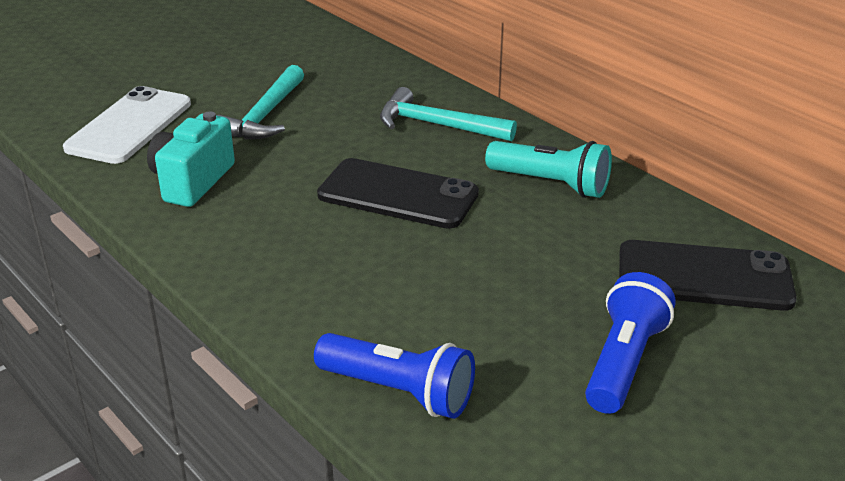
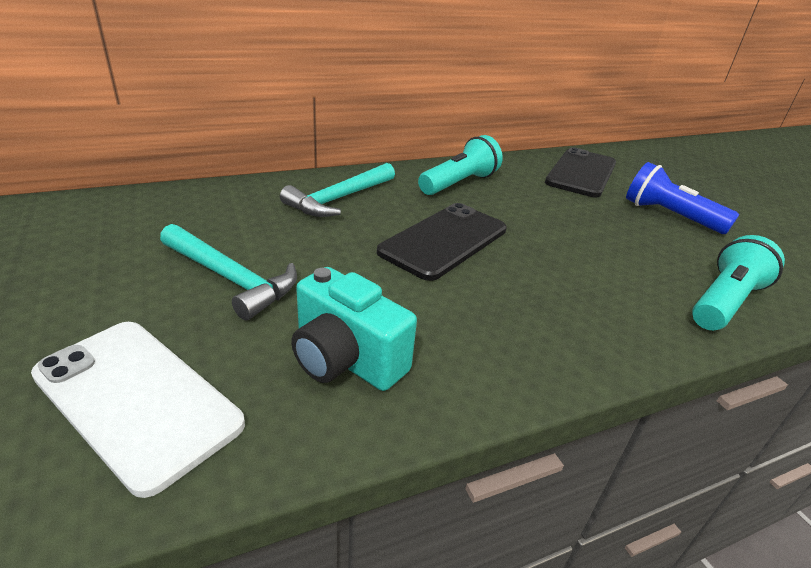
camera: 75 degrees left, 0 degrees up
(398, 392) = (724, 302): blue flashlight -> turquoise flashlight

